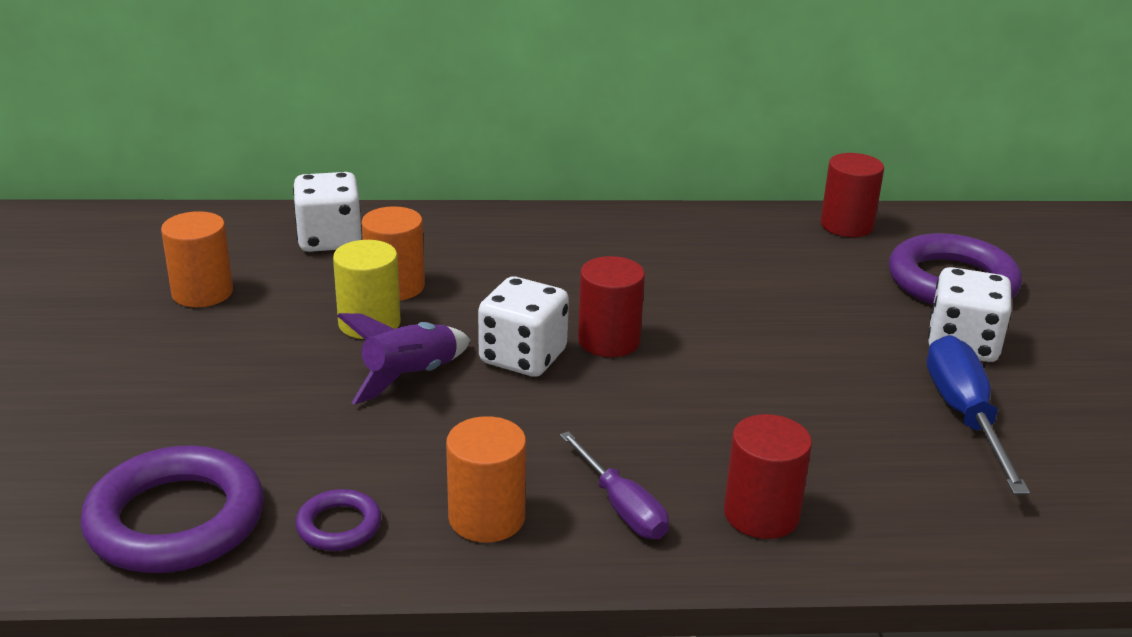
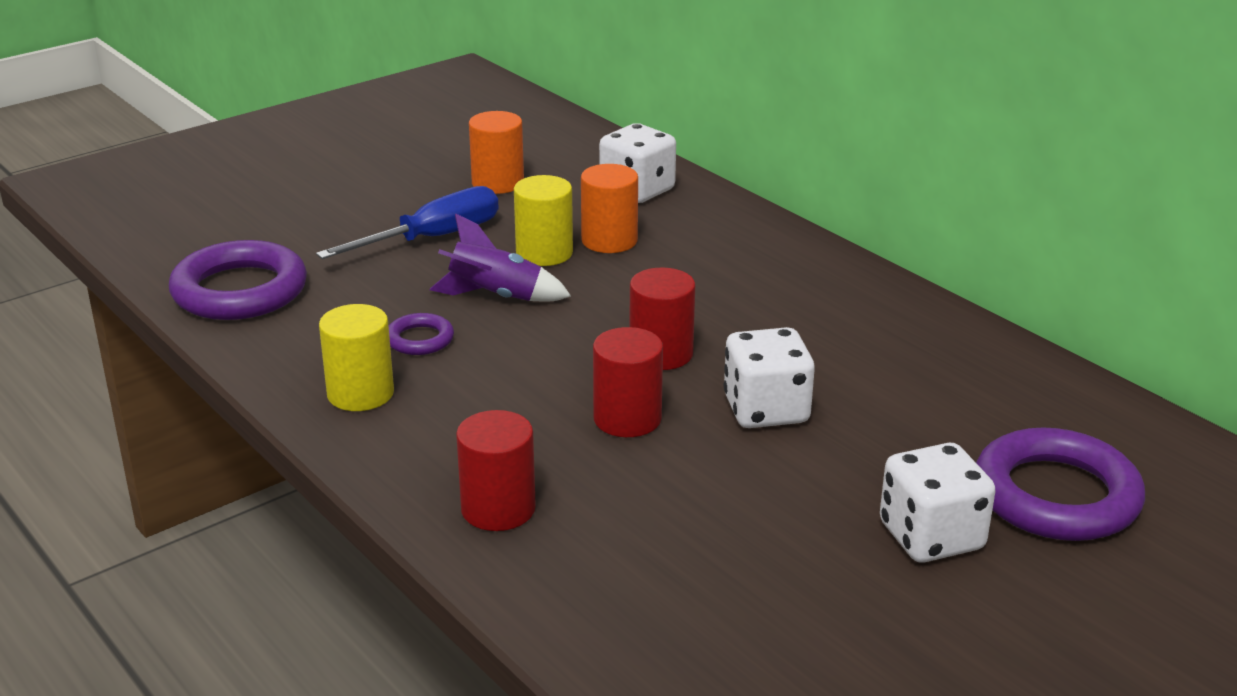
camera: 55 degrees right, 0 degrees up
(339, 526) = (292, 345): purple ring -> purple ring (420, 339)
(486, 518) = (360, 393): orange cylinder -> yellow cylinder
(523, 357) = (584, 328): white dice -> white dice (766, 410)
(621, 507) = (435, 442): purple screwdriver -> none
(846, 225) = (1073, 399): red cylinder -> red cylinder (627, 419)
(964, 416) = (791, 573): blue screwdriver -> blue screwdriver (432, 238)

